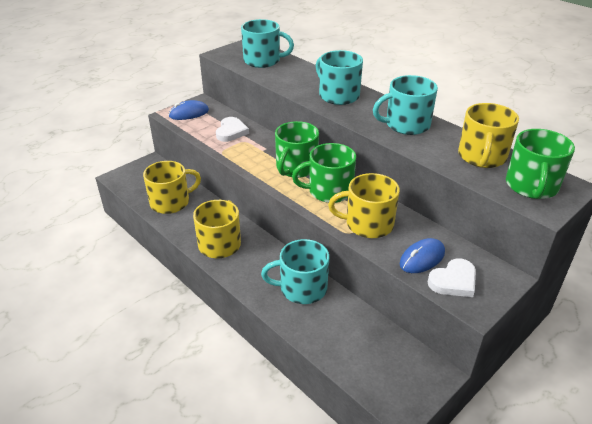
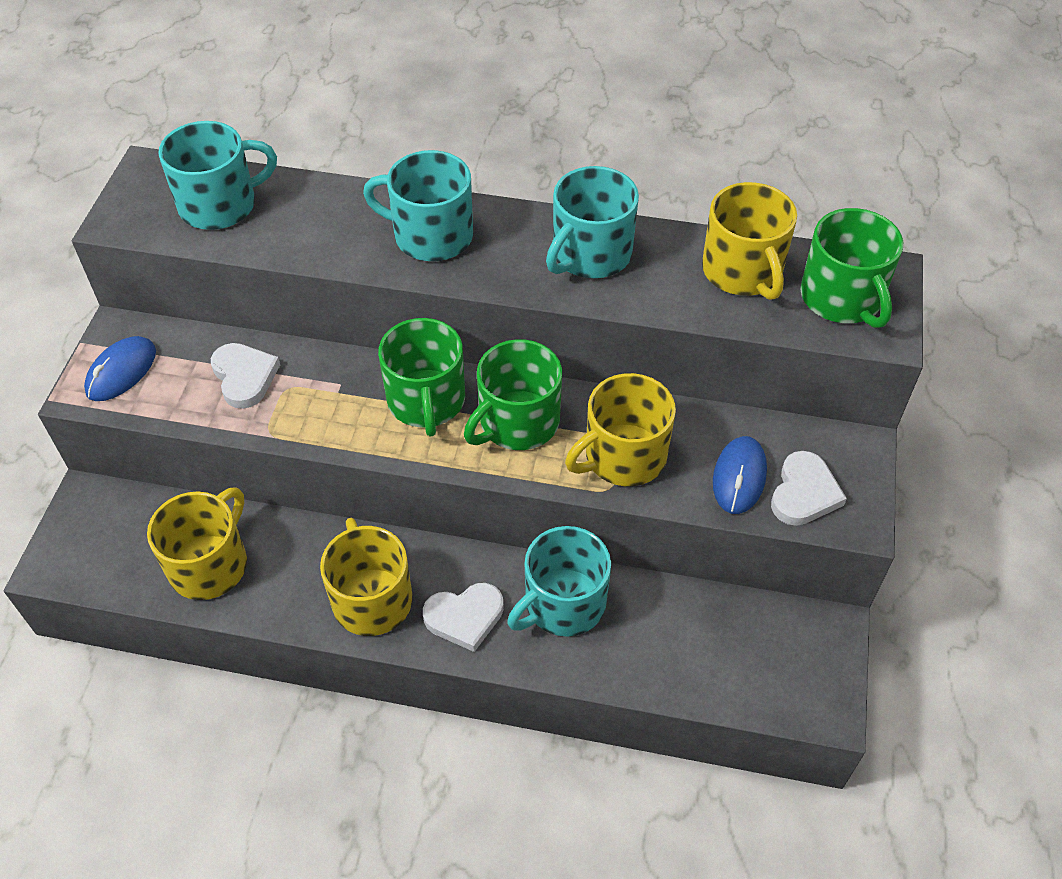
camera: 35 degrees left, 15 degrees up
(252, 270) = (465, 617): none -> white heart

